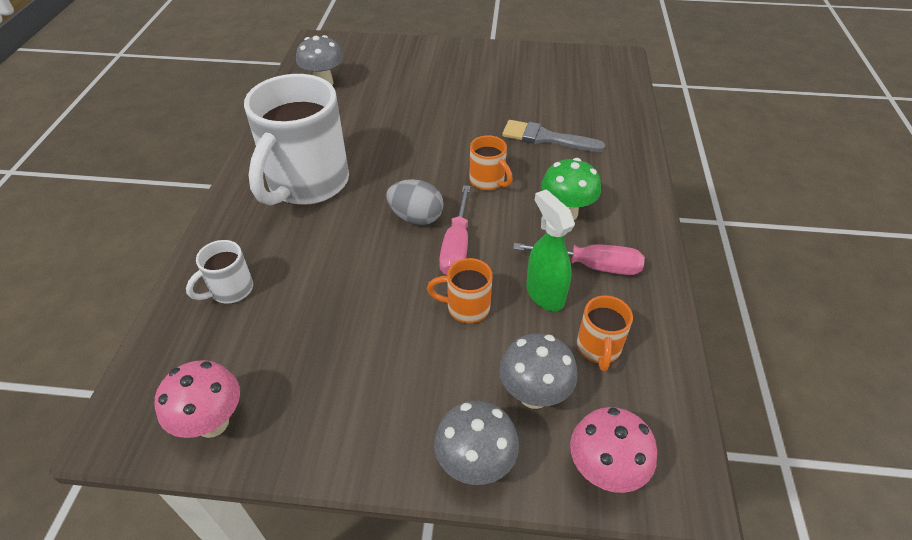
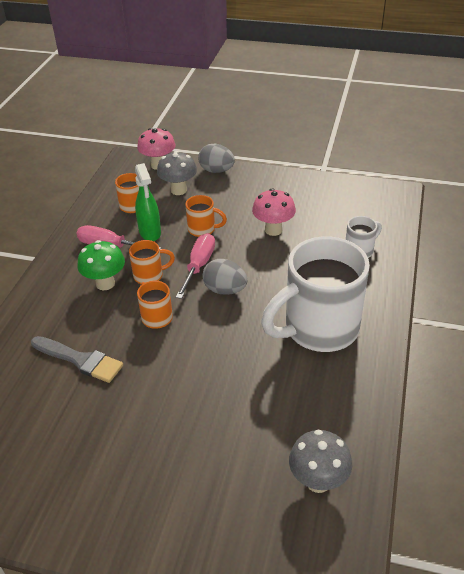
camera: 170 degrees left, 5 degrees down
(213, 423) = (347, 192): pink mushroom -> pink mushroom (273, 230)
(307, 184) = (318, 329): white mug -> white mug turned 150 degrees counterclockwise
(475, 464) = (216, 170): grey mushroom -> grey egg
(516, 227) = (149, 275): none -> orange mug

